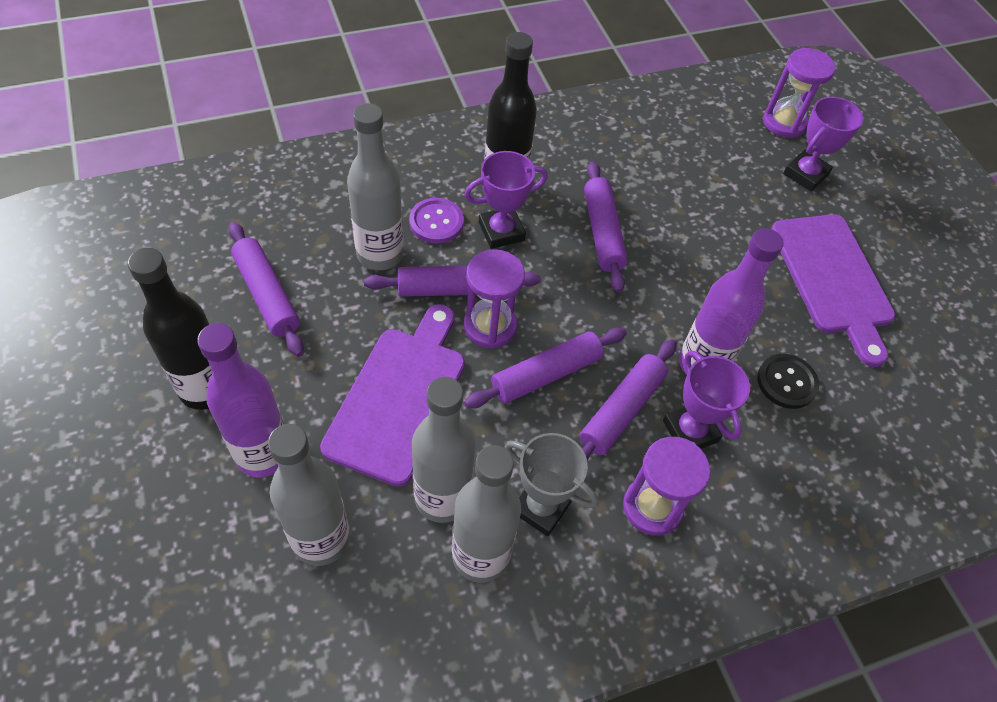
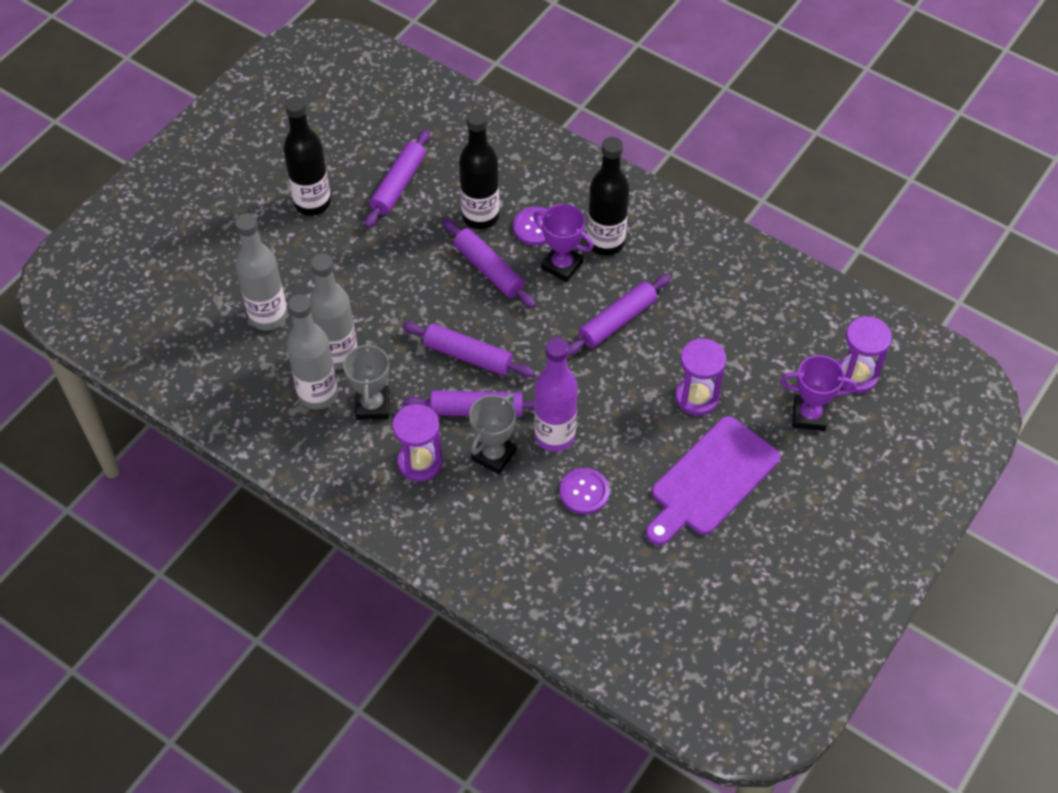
camera: 60 degrees right, 0 degrees up
(263, 454) = (295, 257): purple bottle -> none
(380, 254) = (480, 216): grey bottle -> black bottle
(399, 397) = (385, 293): purple cutting board -> none
(490, 326) = (478, 306): purple hourglass -> purple hourglass (696, 397)
(690, 431) = (493, 455): purple trophy -> grey trophy
(786, 382) = (584, 492): black button -> purple button

